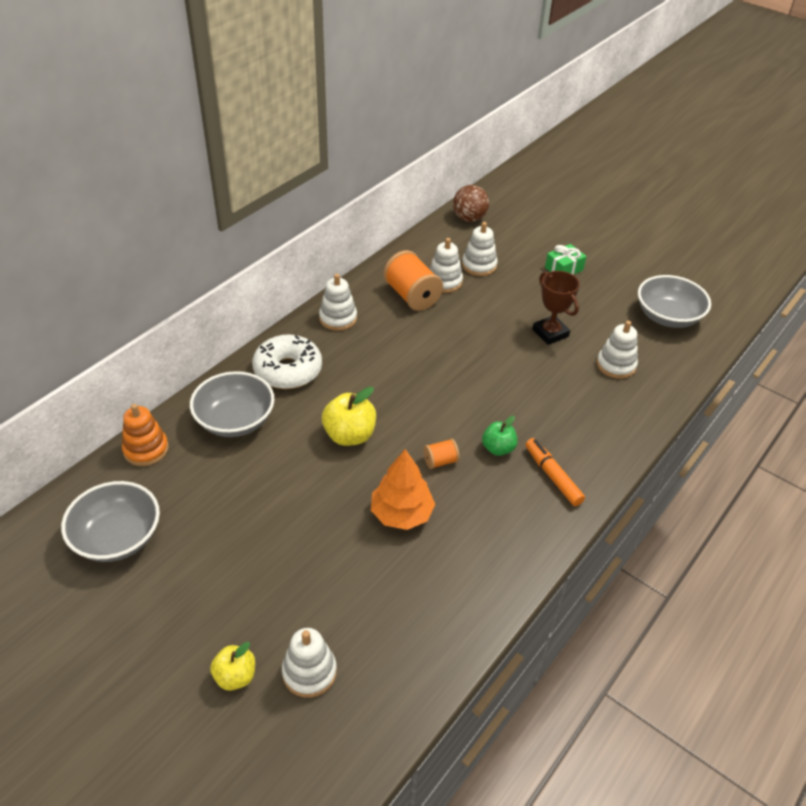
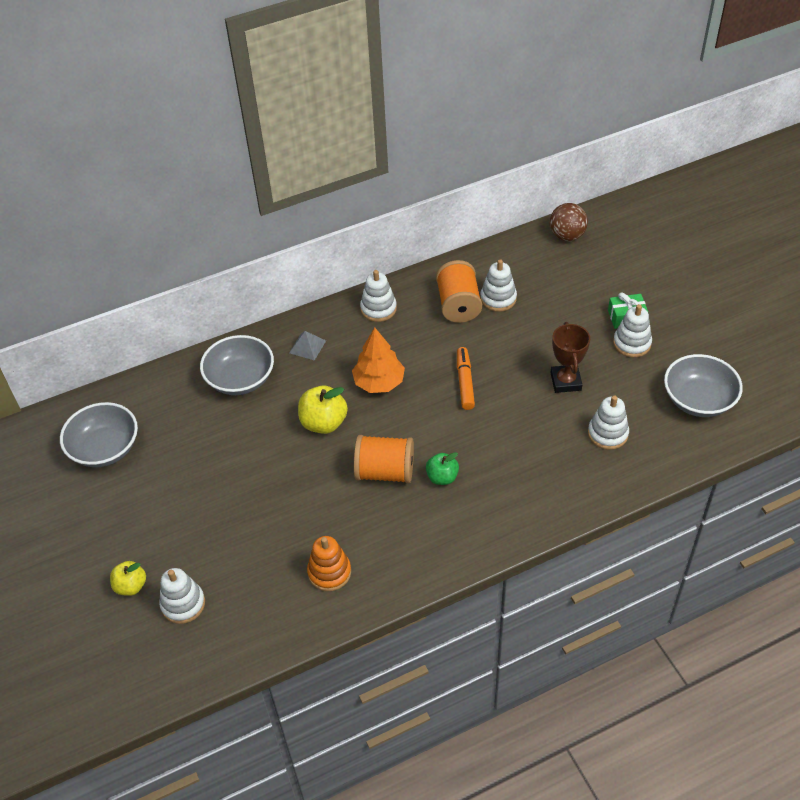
camera: 30 degrees right, 5 degrees up
(146, 449) = (161, 382): orange stacking toy -> orange stacking toy (329, 572)
(288, 370) = (307, 346): white donut -> grey pyramid
(402, 513) = (325, 506): orange tree -> orange tree (379, 382)
(440, 461) = (385, 472): orange spool -> orange spool, size x2.01
(479, 265) = (543, 290): white stacking toy -> white stacking toy (632, 343)
(552, 476) = (473, 519): orange marker -> orange marker (465, 382)

